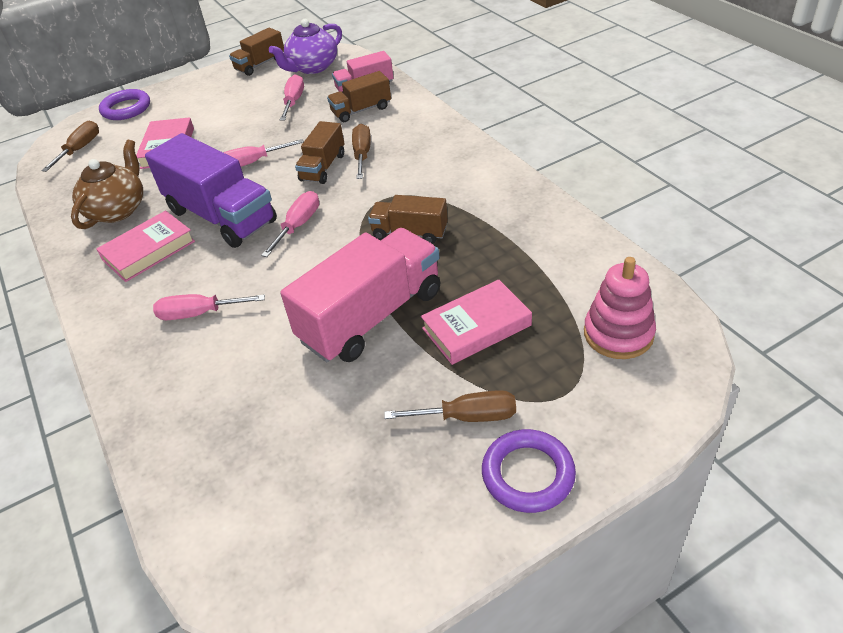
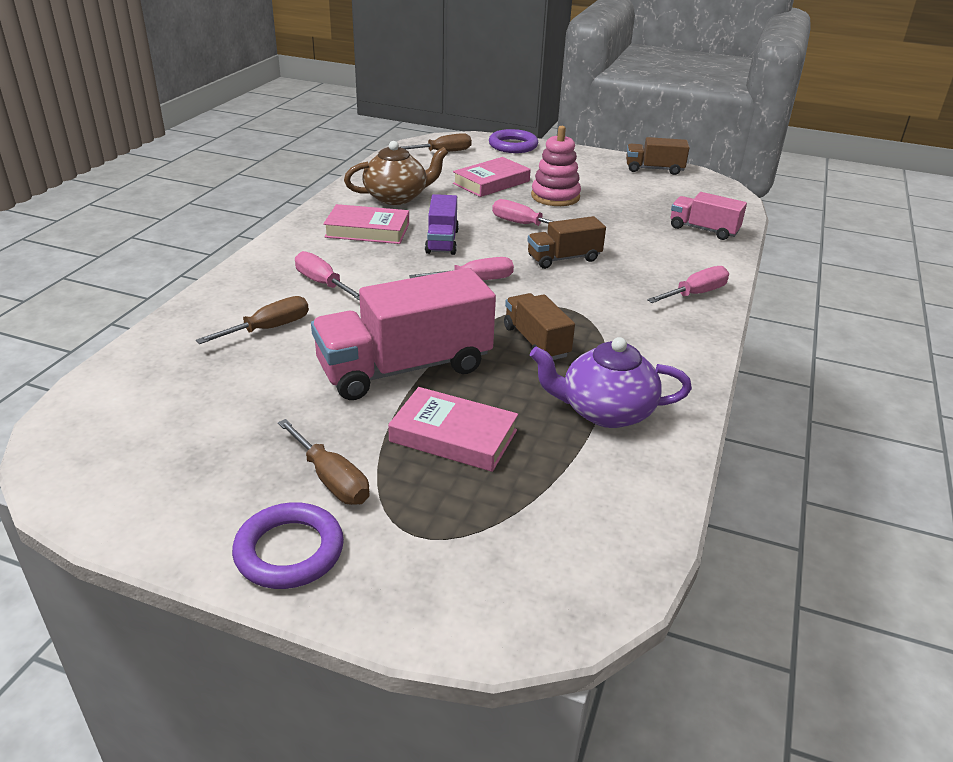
camera: 45 degrees right, 10 degrees down
(221, 216) = (442, 241): purple truck -> purple truck, size x0.54
(294, 101) = (629, 206): pink screwdriver -> pink screwdriver (695, 294)
(312, 67) = (690, 193): purple teapot -> purple teapot (605, 411)
(361, 110) = (669, 242): brown truck -> none
(362, 154) = (609, 270): brown screwdriver -> brown screwdriver (269, 328)
(371, 316) = (405, 368): pink truck -> pink truck turned 150 degrees clockwise
(618, 334) = (544, 542): pink stacking toy -> pink stacking toy (555, 197)

